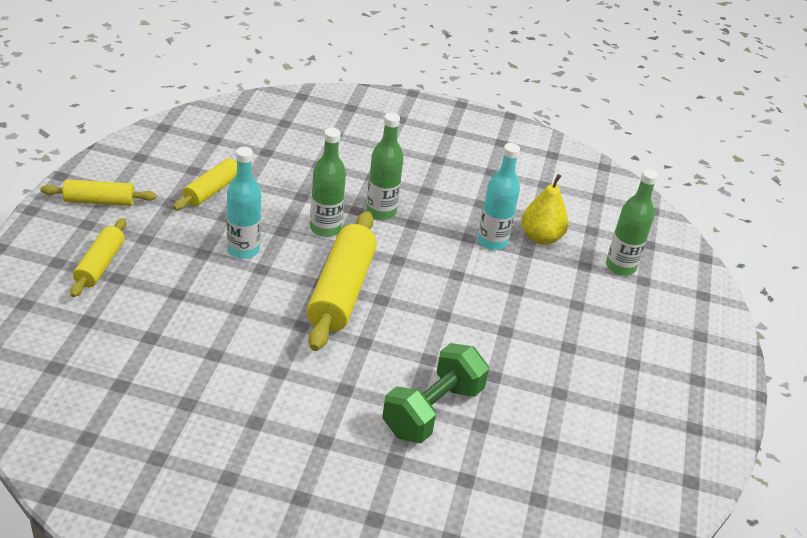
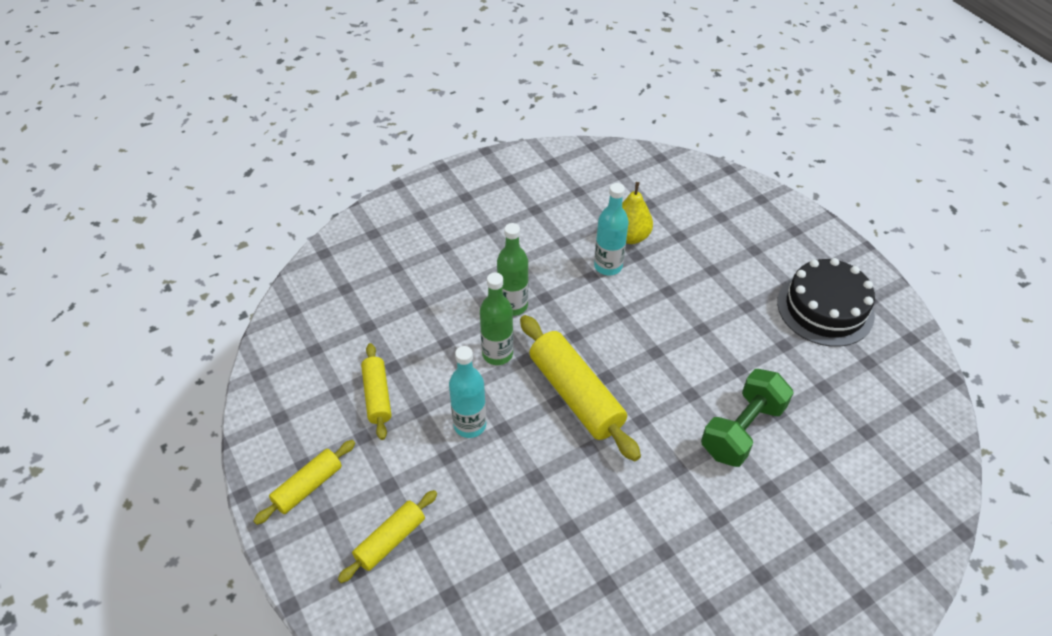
camera: 40 degrees left, 10 degrees up
(100, 265) = (390, 540): yellow rolling pin -> yellow rolling pin turned 75 degrees clockwise
(432, 410) = (742, 430): green dumbbell -> green dumbbell turned 45 degrees clockwise
(620, 266) = (697, 218): green bottle -> none
(639, 401) = (825, 308): none -> black cake

